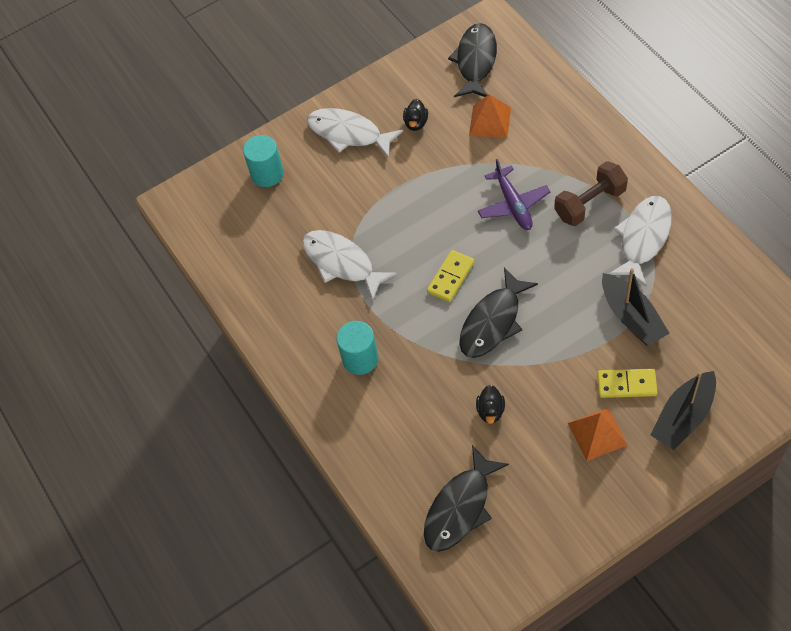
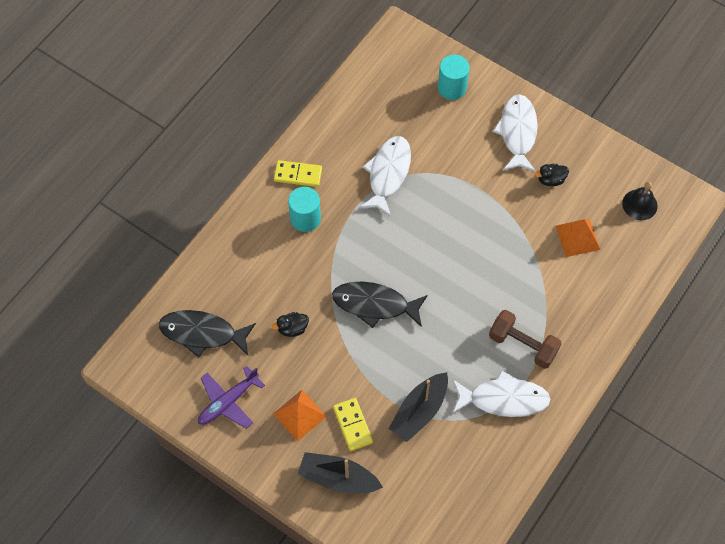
camera: 60 degrees right, 5 degrees up
(450, 277) = (405, 259): yellow domino -> yellow domino (298, 174)
(475, 61) = (639, 204): black fish -> black bell
(513, 205) = (496, 284): purple plane -> purple plane (228, 402)

